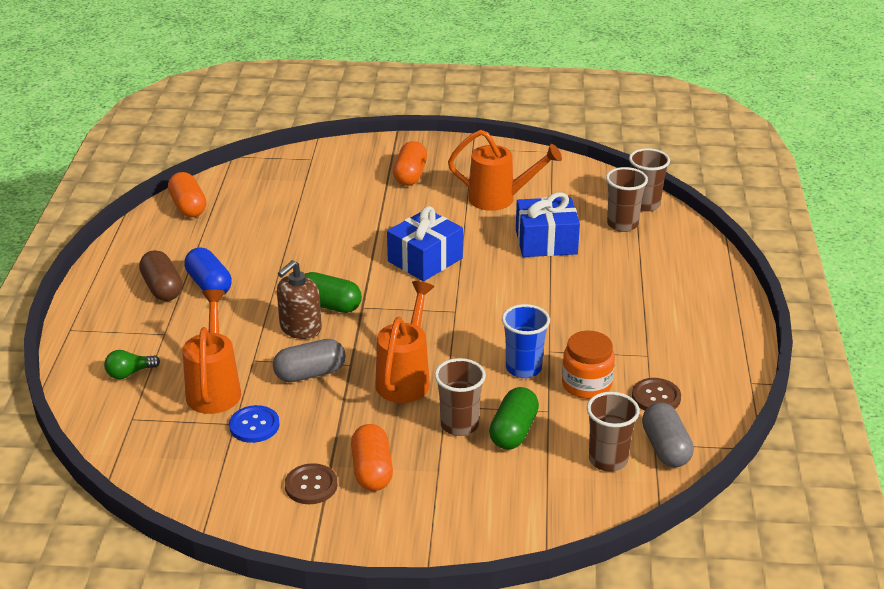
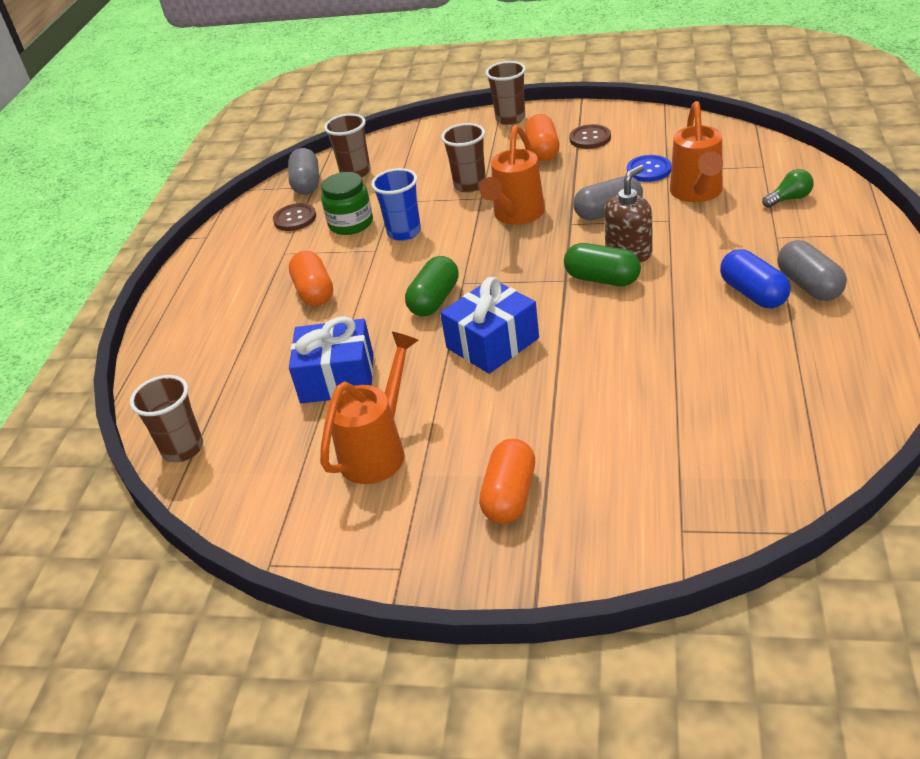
camera: 170 degrees left, 5 degrees up
(162, 288) = (809, 285): brown capsule -> grey capsule
(188, 207) = (846, 412): orange capsule -> orange capsule (314, 292)
(500, 199) = (379, 449): orange watering can -> orange watering can turned 105 degrees clockwise
(513, 431) = (425, 184): green capsule -> green capsule (434, 300)
(586, 384) = (351, 223): orange jar -> green jar
(622, 224) = (230, 412): brown cup -> brown cup (510, 119)

